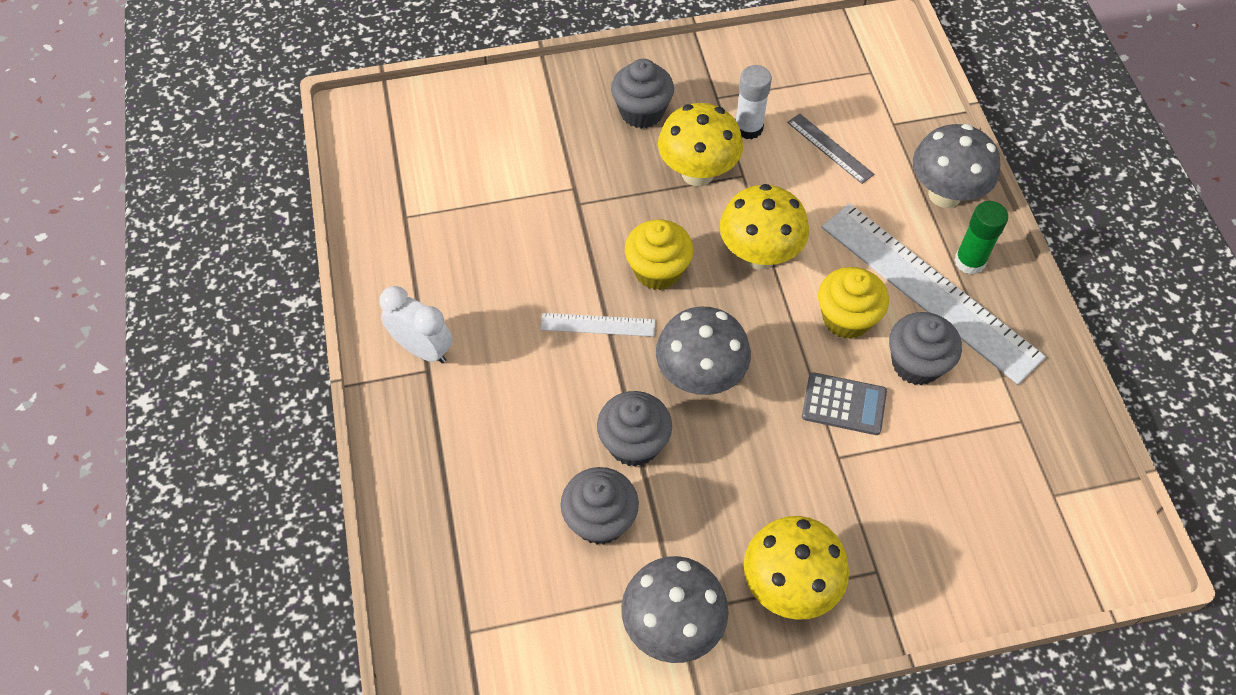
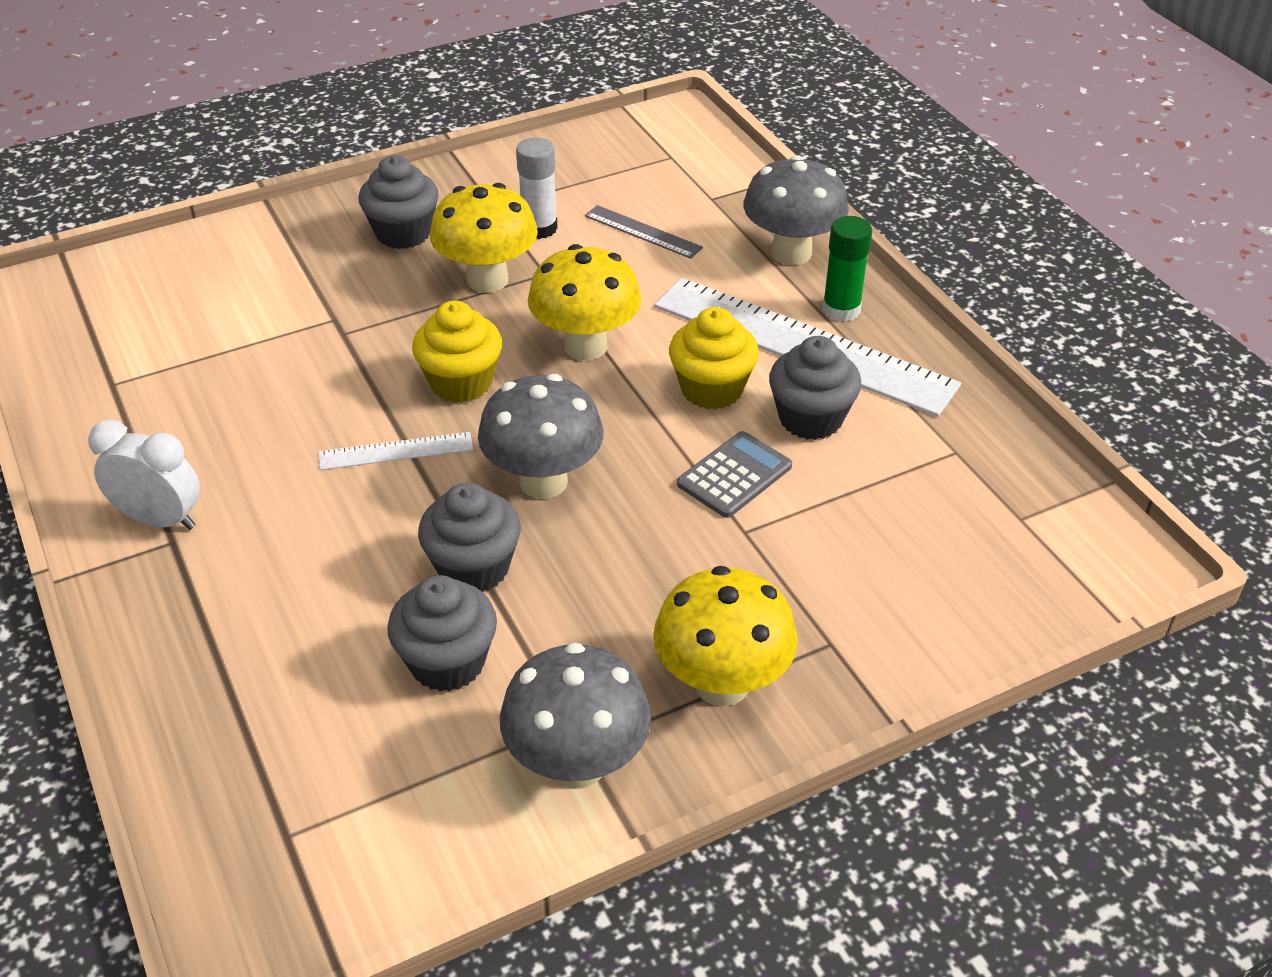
camera: 15 degrees left, 15 degrees down
(844, 404) = (734, 475): grey calculator -> grey calculator turned 45 degrees counterclockwise

